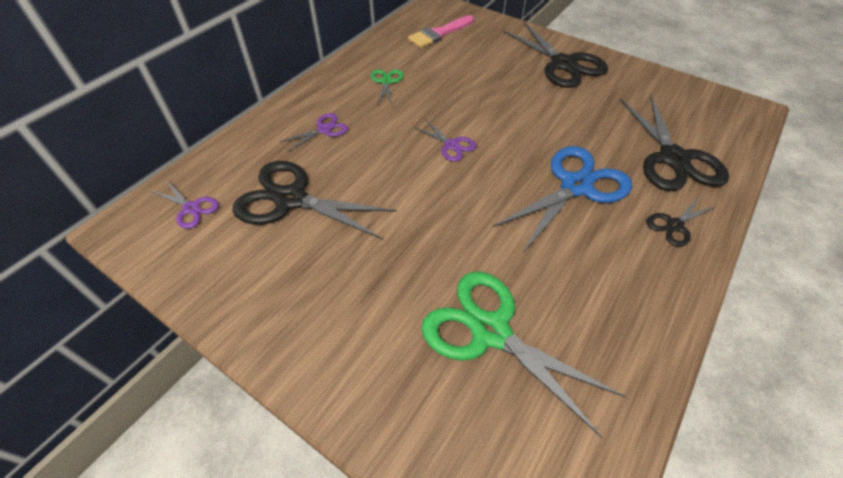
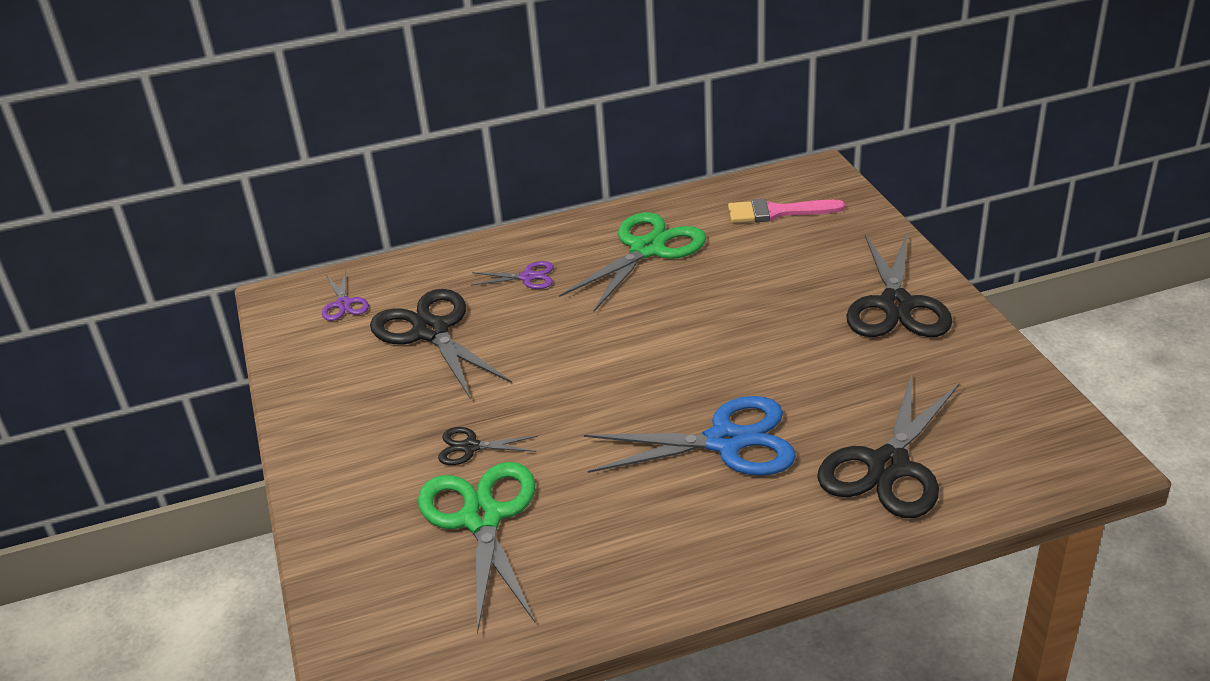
camera: 40 degrees right, 15 degrees down
(386, 82) = (647, 249): green scissors -> green scissors, size x2.06
(451, 145) = (639, 344): purple scissors -> none
(674, 225) = (787, 527): black scissors -> black scissors (470, 447)

